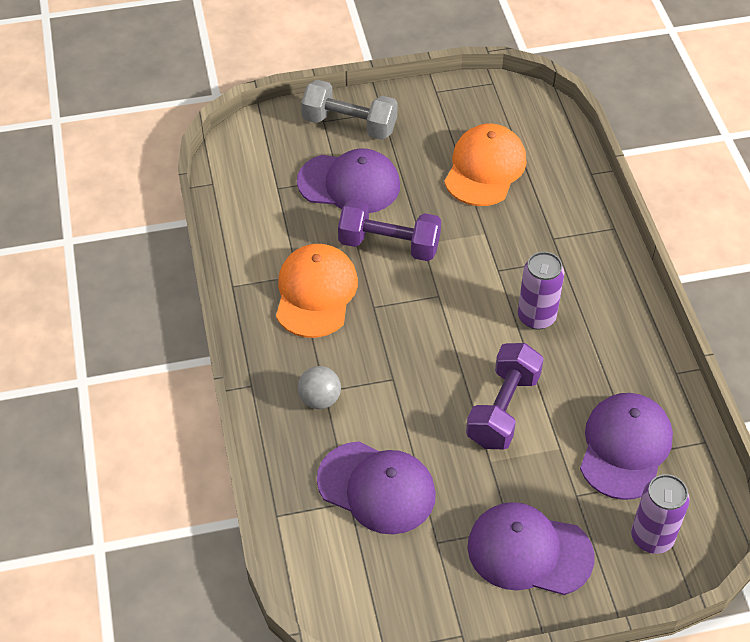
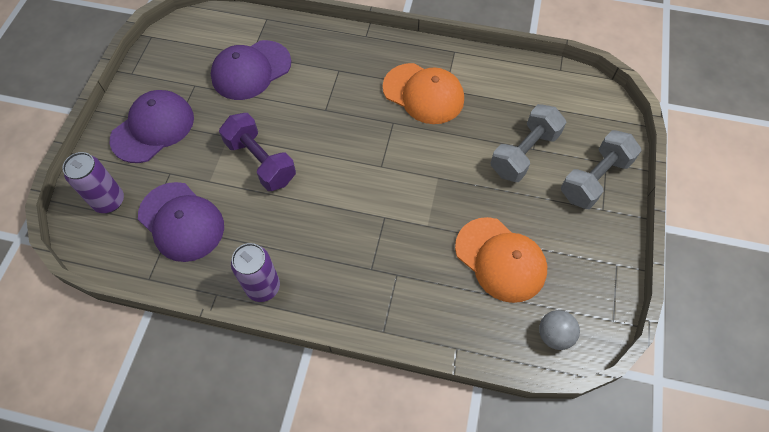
camera: 115 degrees right, 10 degrees up
(320, 399) = (333, 65): grey ball -> grey ball (554, 335)
(349, 184) = (524, 153): purple cap -> grey dumbbell
(389, 245) = (447, 155): purple dumbbell -> none
(536, 317) = (325, 221): purple can -> purple can (263, 287)

